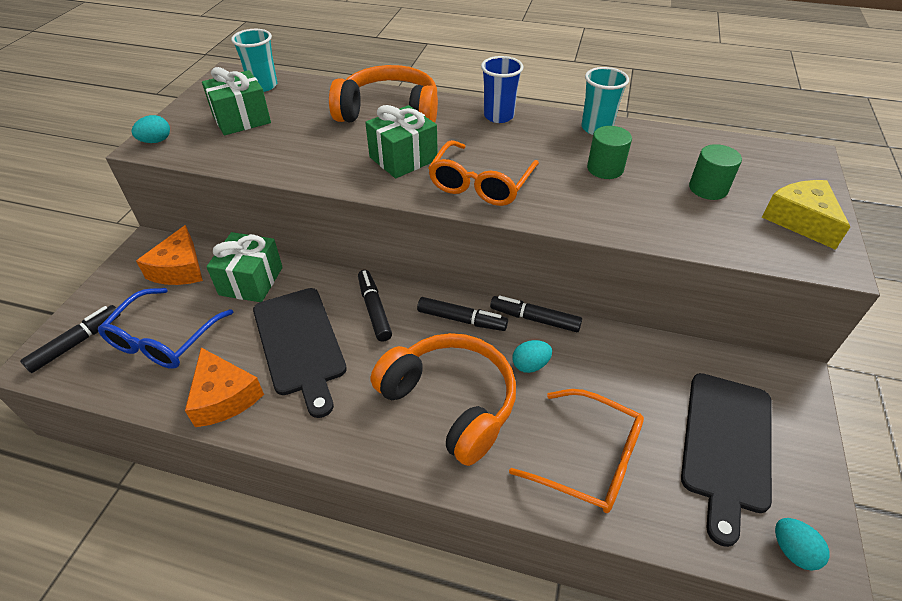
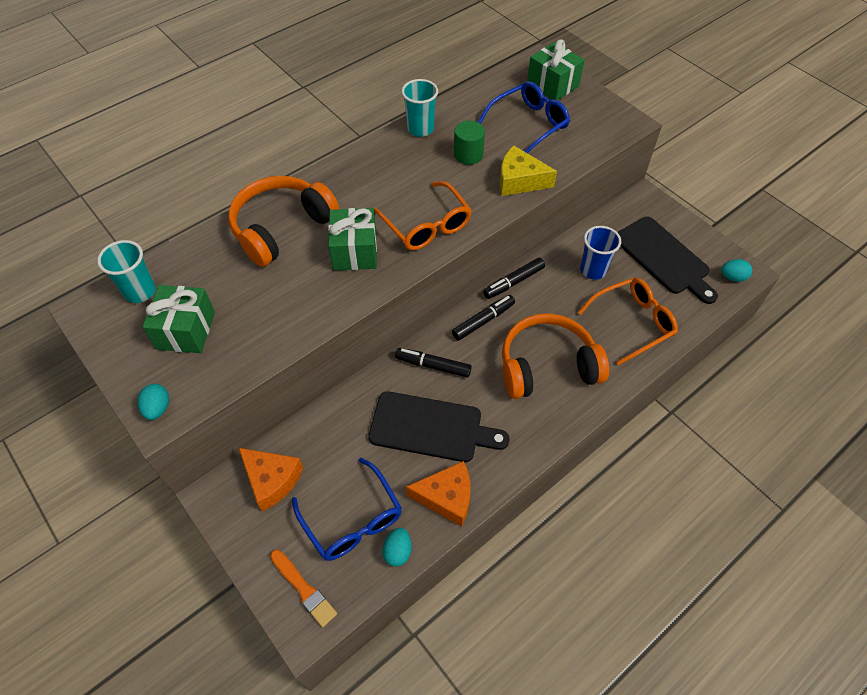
camera: 55 degrees left, 10 degrees up
(77, 343) = (304, 589): black marker -> orange brush
(251, 281) = (334, 432): green gift -> green gift (552, 85)
(498, 116) = (353, 168): blue cup -> blue cup (593, 270)
(530, 365) = (548, 308): turquoise egg -> turquoise egg (398, 551)
(708, 188) = (530, 123): green cylinder -> blue glasses
(800, 220) = (589, 108): yellow cheese -> yellow cheese (519, 181)

